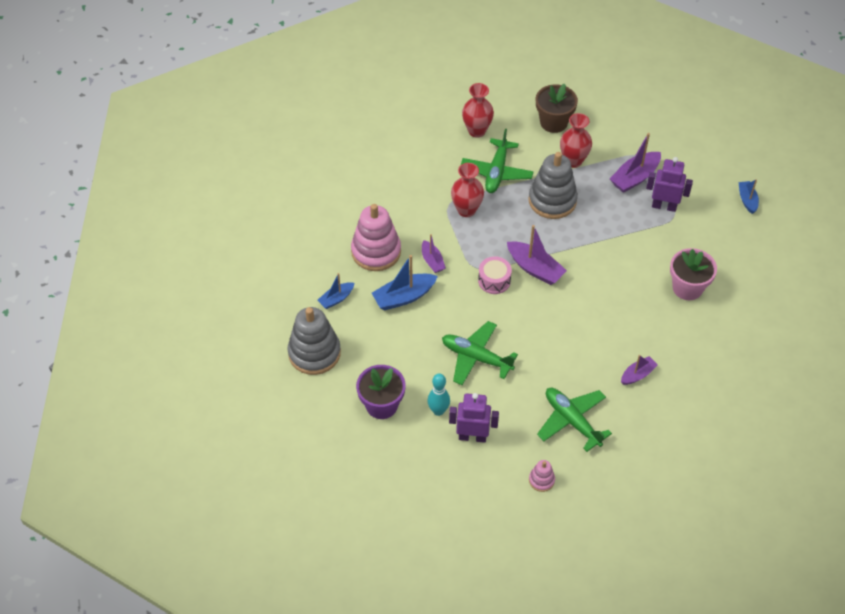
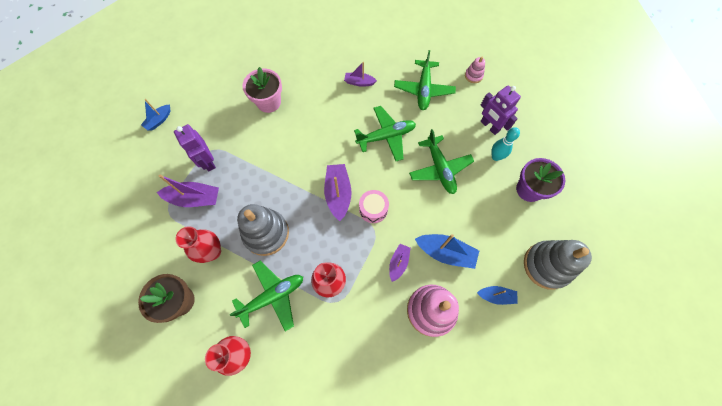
camera: 135 degrees left, 15 degrees up
(553, 346) = (386, 136): none -> green plane

